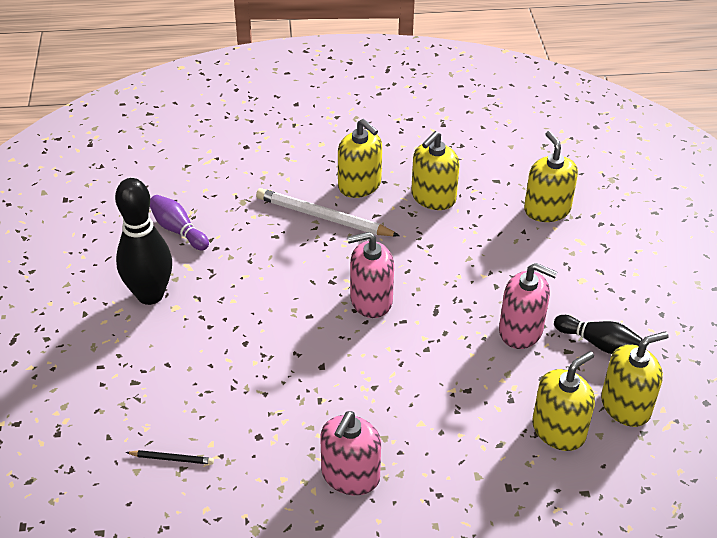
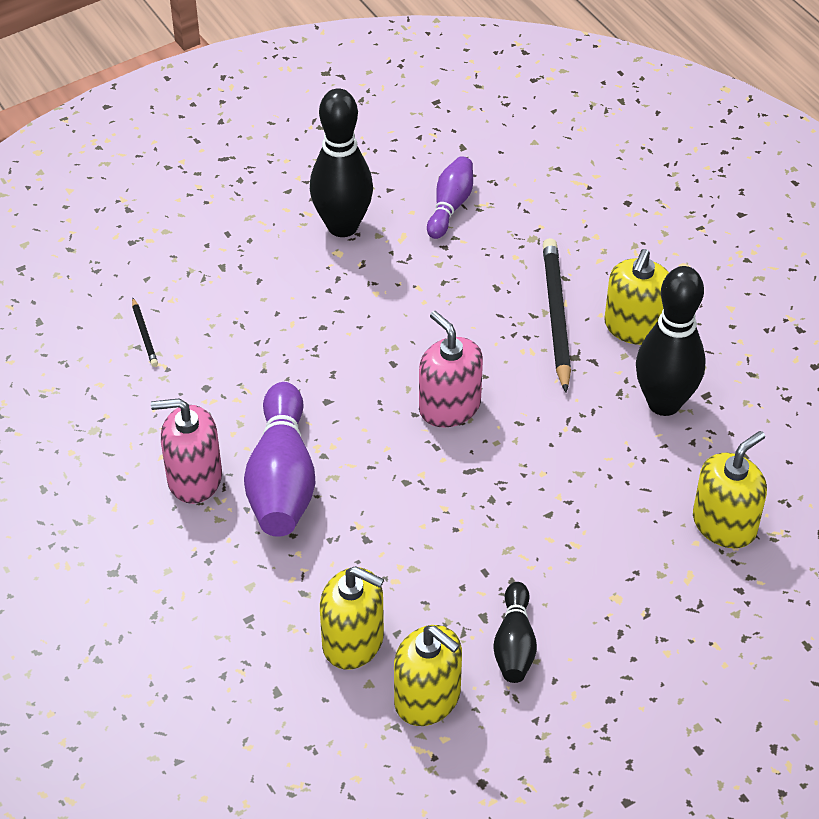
camera: 65 degrees right, 5 degrees up
(323, 217) = (556, 316): white pencil -> black pencil
(384, 420) = (282, 480): none -> purple bowling pin
(433, 197) = (664, 403): yellow soap dispenser -> black bowling pin
(521, 331) = (488, 560): pink soap dispenser -> none

